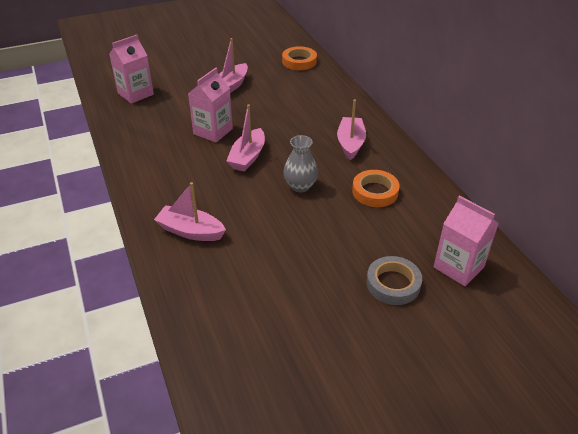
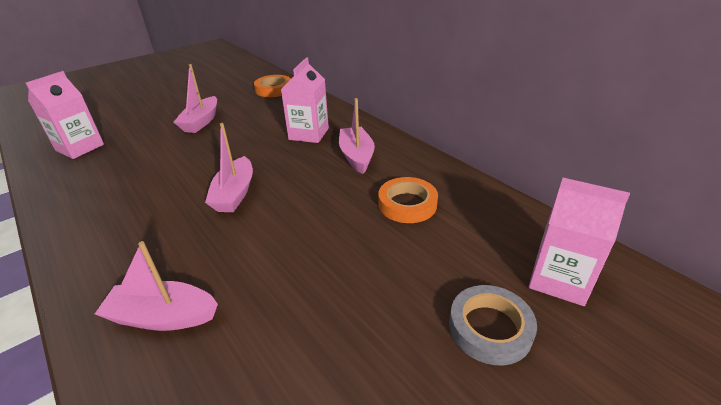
camera: 15 degrees left, 5 degrees down
(213, 131) = (184, 172): pink carton -> pink carton (308, 134)
(300, 186) = (312, 216): grey vase -> none

